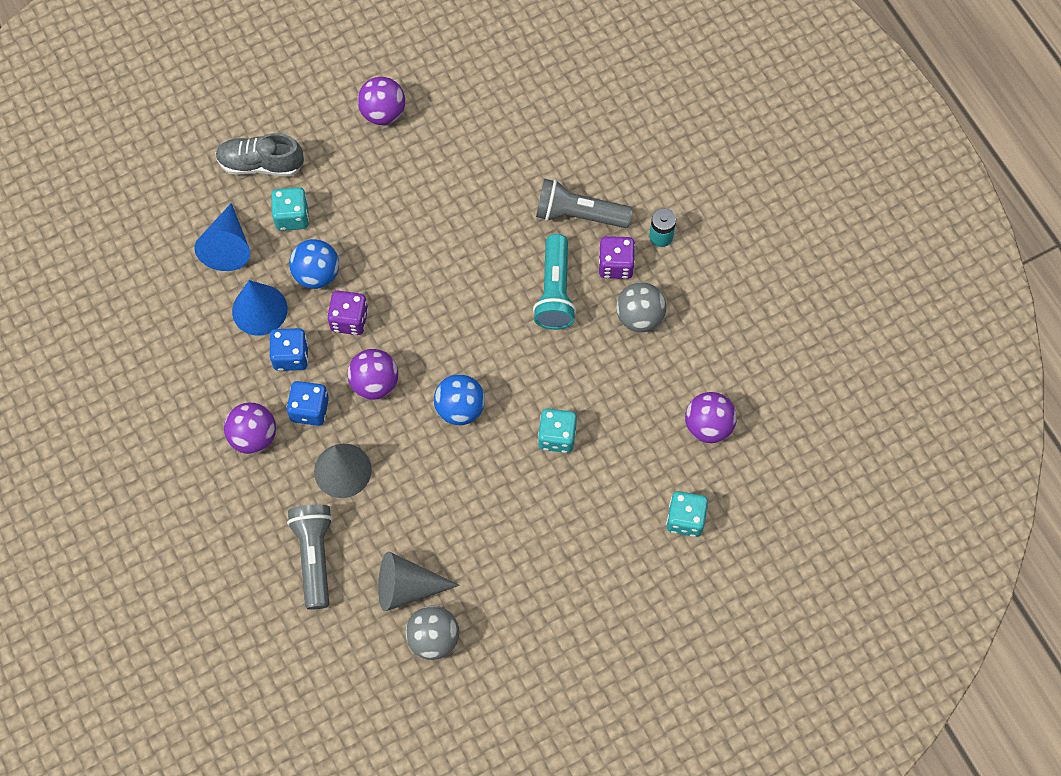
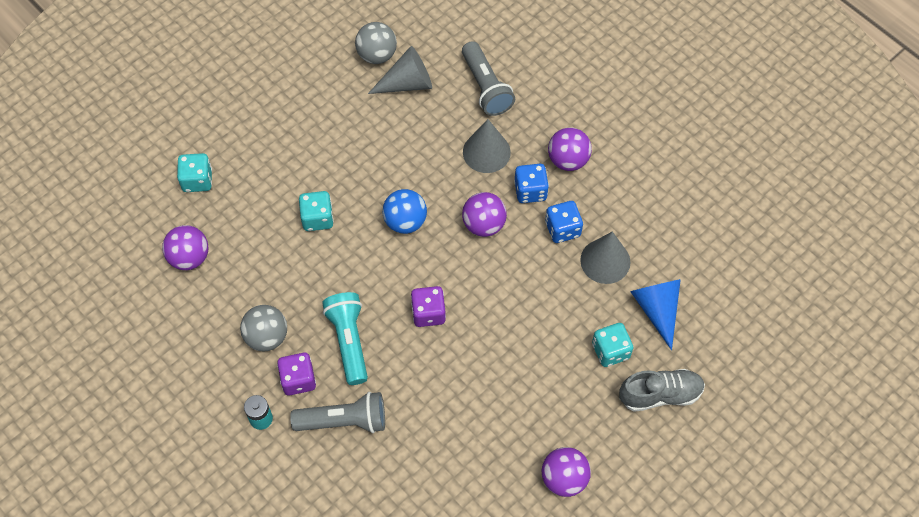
camera: 165 degrees right, 5 degrees down
(259, 310) = (605, 261): blue cone -> grey cone
(317, 274) = (567, 304): blue ball -> none
(349, 320) = (524, 271): purple dice -> purple dice (428, 313)

